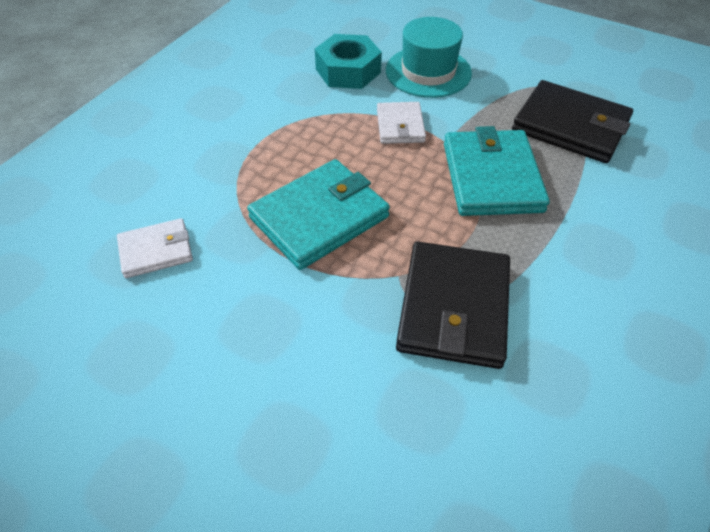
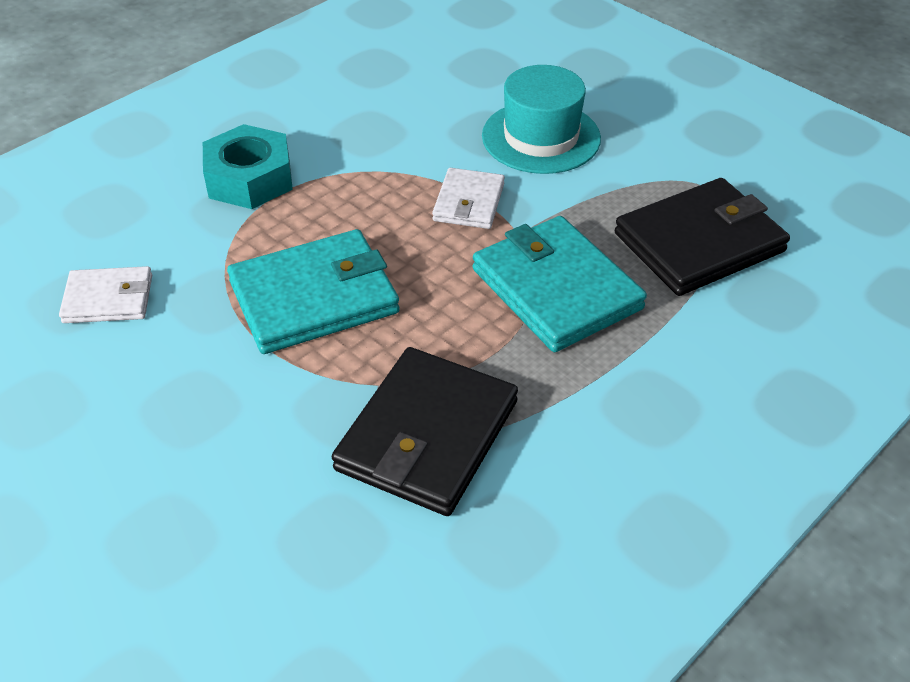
camera: 15 degrees right, 5 degrees down
(348, 71) = (435, 119): turquoise nut -> turquoise nut (249, 179)
(491, 177) = (556, 288): turquoise wallet -> turquoise wallet turned 45 degrees counterclockwise
(570, 126) = (699, 242): black wallet -> black wallet turned 75 degrees counterclockwise

